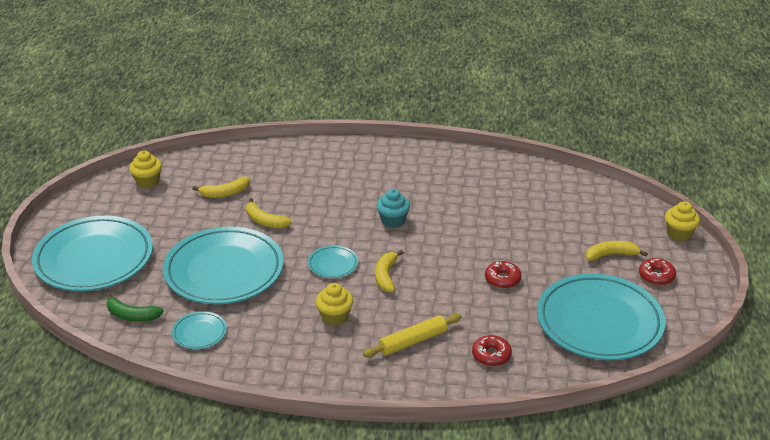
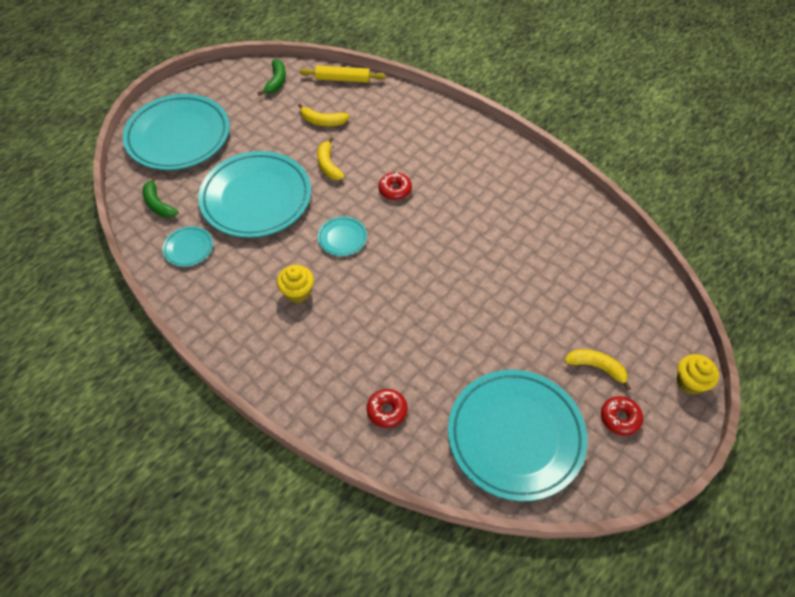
camera: 35 degrees right, 20 degrees up
(147, 182) = (276, 81): yellow cupcake -> green banana
(386, 276) = (374, 274): yellow banana -> none
(393, 221) = (430, 220): turquoise cupcake -> none
(413, 341) = (336, 355): yellow rolling pin -> yellow rolling pin (343, 79)
(502, 279) = (469, 335): red donut -> red donut (395, 190)

